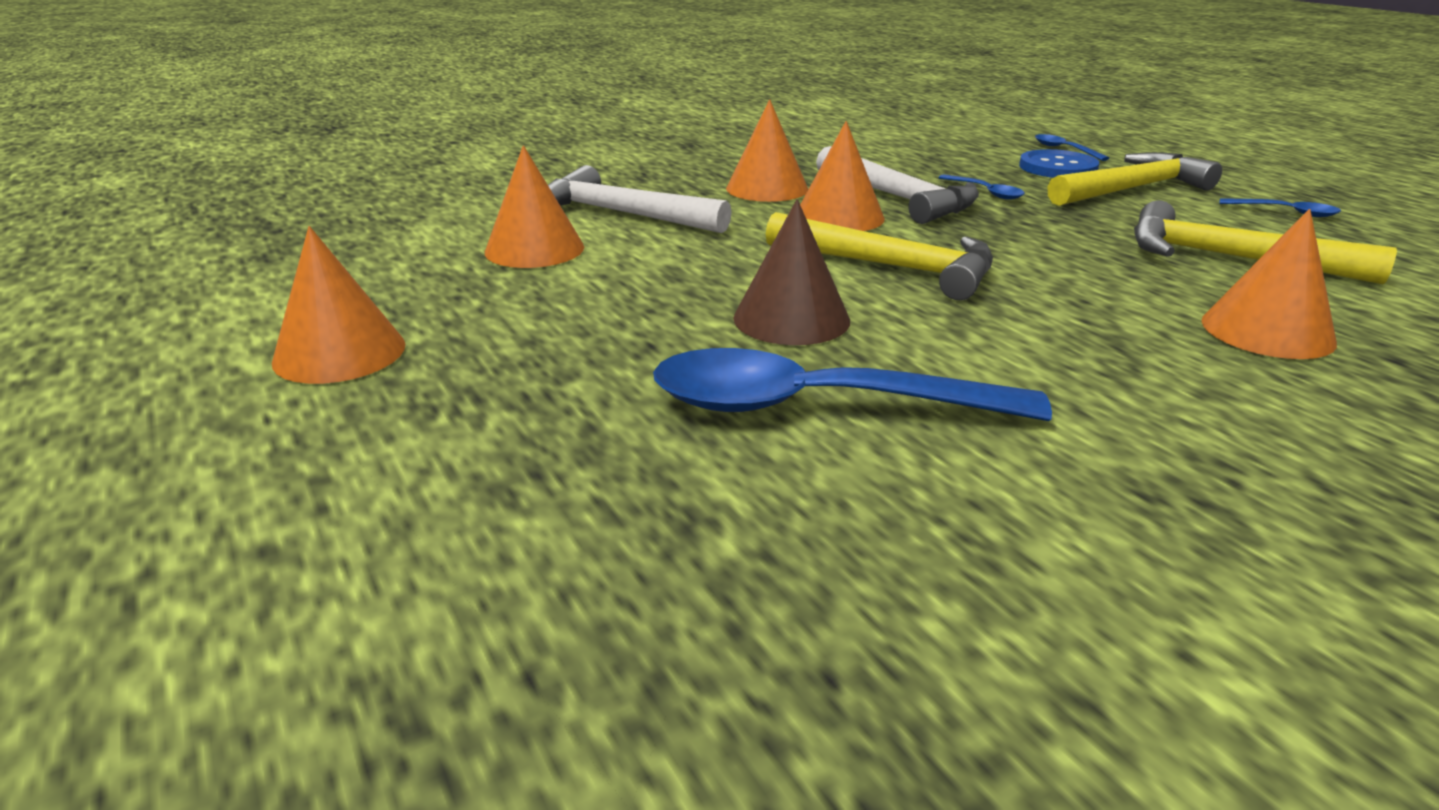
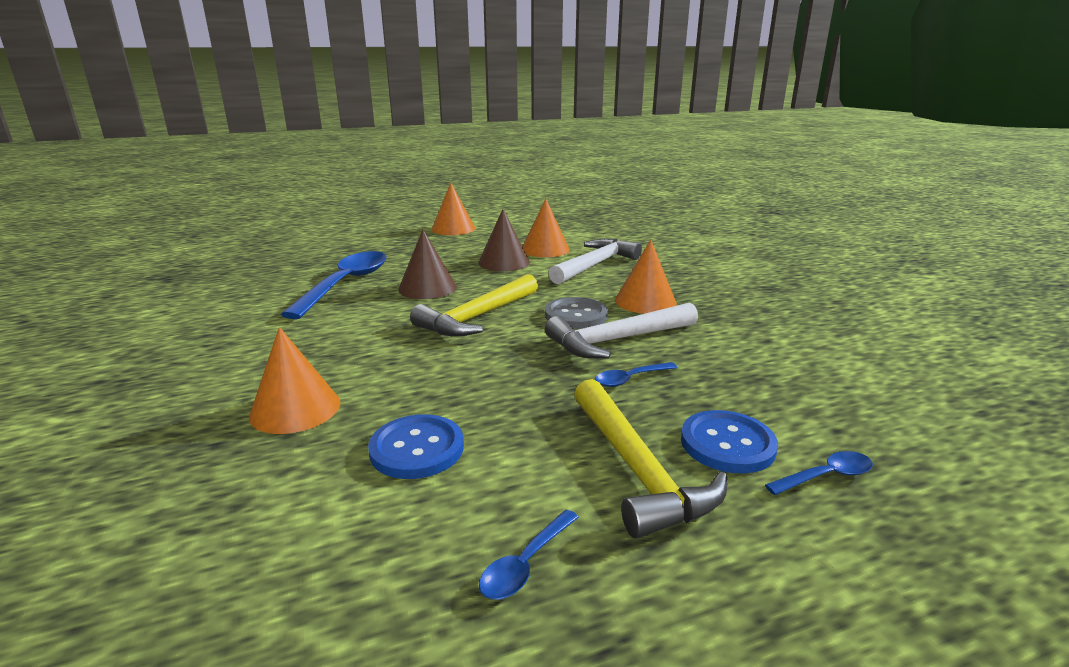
camera: 100 degrees right, 5 degrees down
(620, 274) = (504, 262): none -> brown cone
(839, 217) = (576, 315): orange cone -> grey button
(1228, 258) = (417, 449): yellow hammer -> blue button

